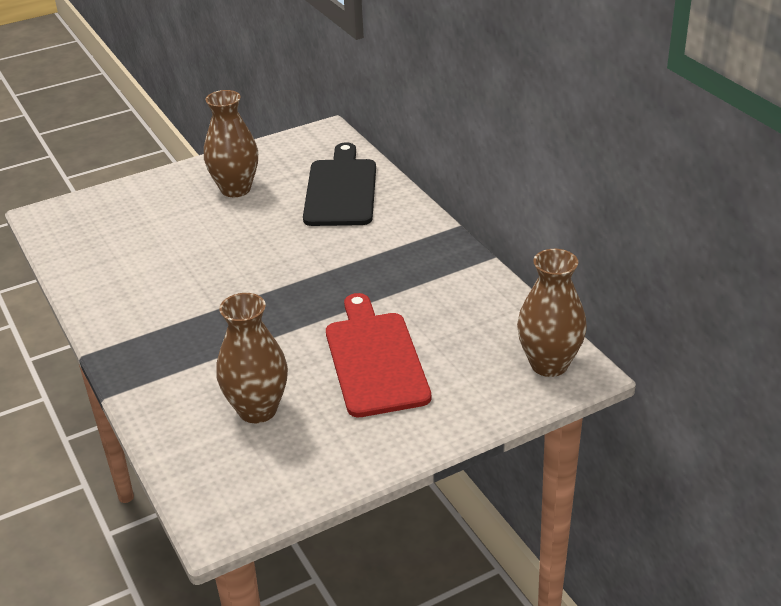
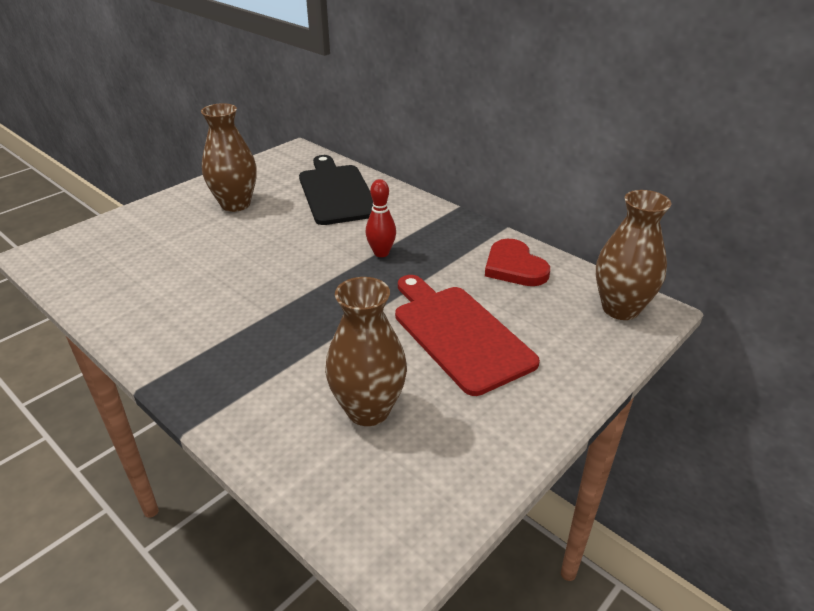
camera: 20 degrees left, 0 degrees up
(349, 265) = (381, 253): none -> red bowling pin
(472, 302) = (514, 267): none -> red heart

